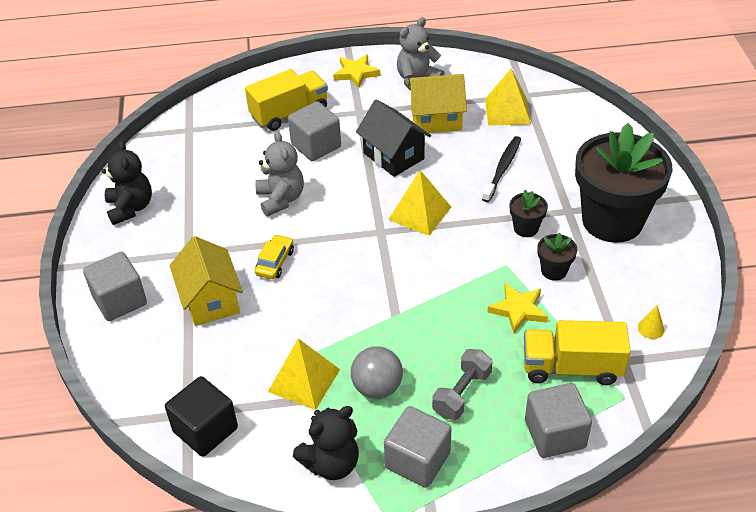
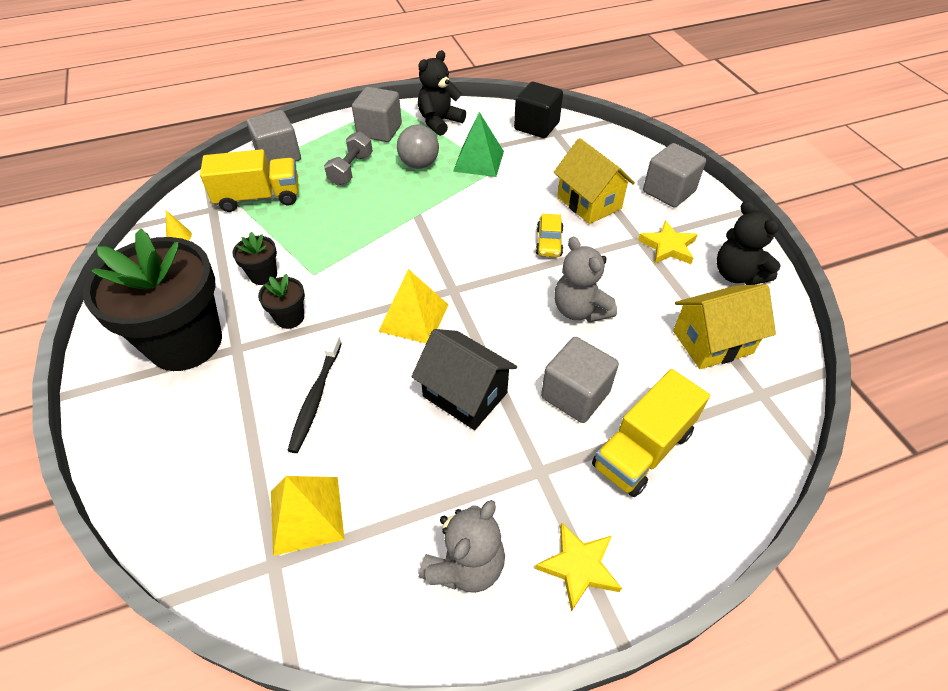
camera: 165 degrees right, 5 degrees up
(304, 380) = (479, 161): yellow pyramid -> green pyramid
(436, 120) = (418, 475): yellow house -> yellow house (712, 342)
(518, 310) = (302, 234): yellow star -> yellow star (668, 247)

